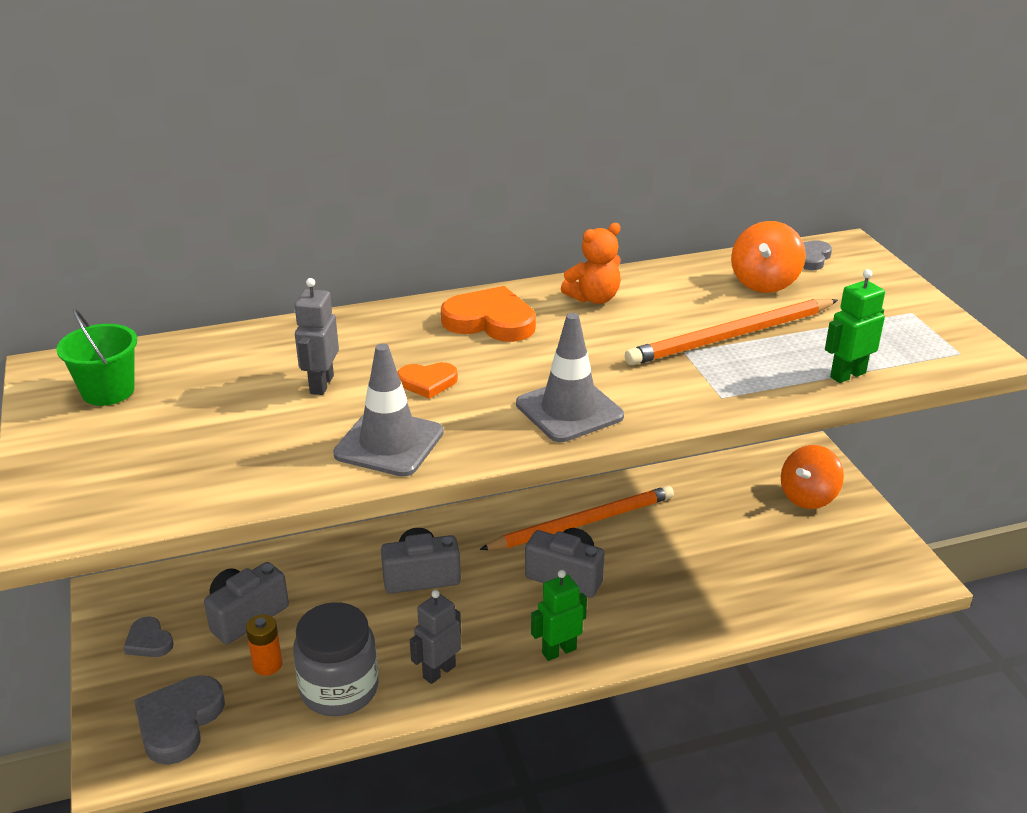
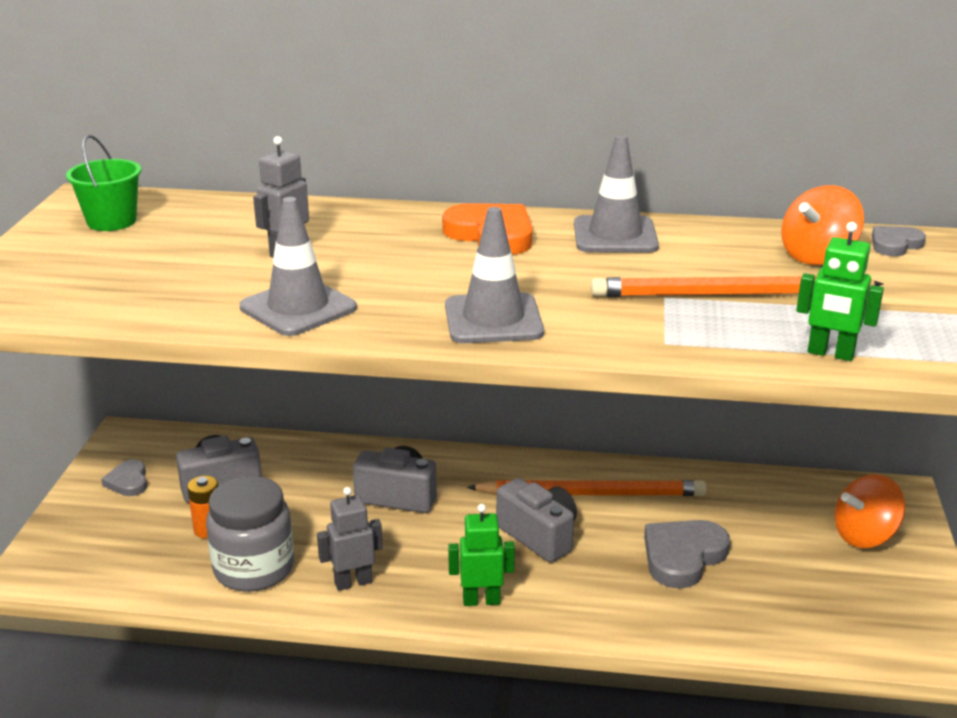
camera: 25 degrees right, 5 degrees down
(179, 722) = (103, 552): grey heart -> grey heart (683, 556)
(427, 382) = (382, 269): orange heart -> none
(594, 298) = (615, 235): orange teddy bear -> grey traffic cone
(847, 375) = (830, 354): green robot -> green robot turned 150 degrees counterclockwise

